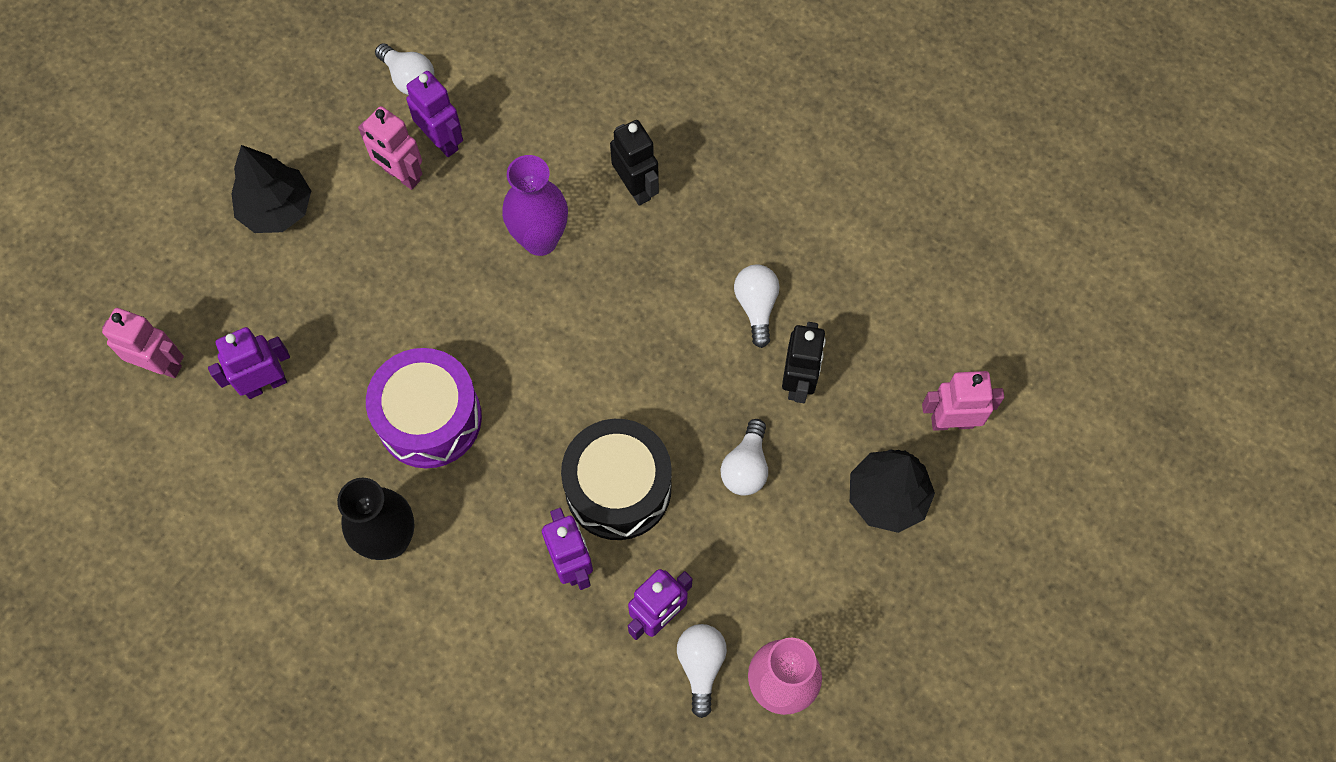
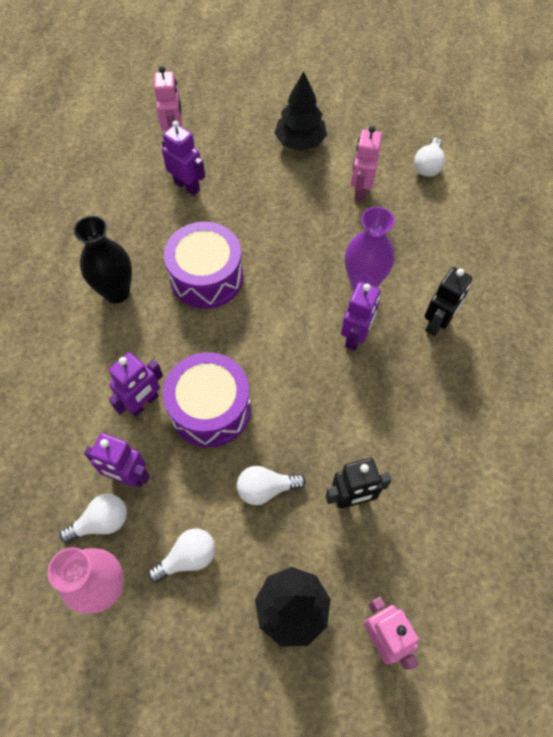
camera: 65 degrees right, 5 degrees down
(442, 141) = (398, 201): purple robot -> purple robot (355, 337)
(618, 488) = (210, 409): black drum -> purple drum
(756, 306) = (395, 442): white light bulb -> white light bulb (188, 557)

